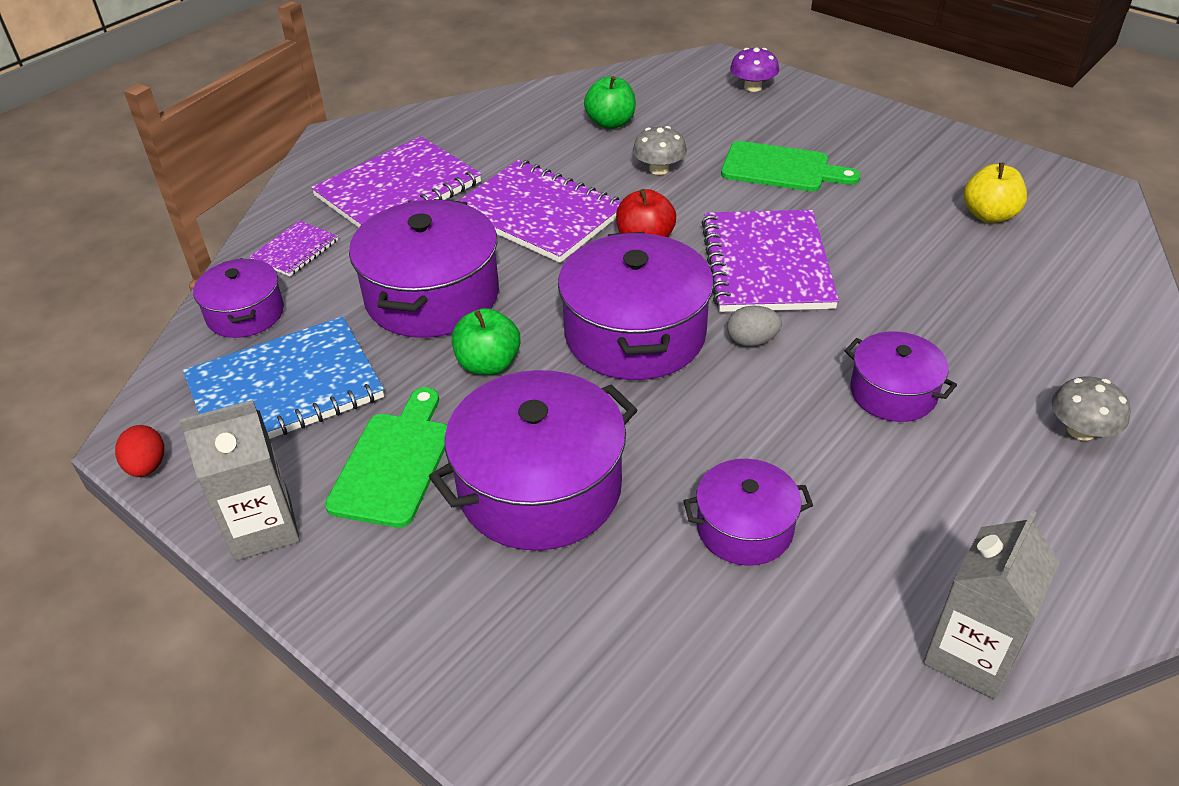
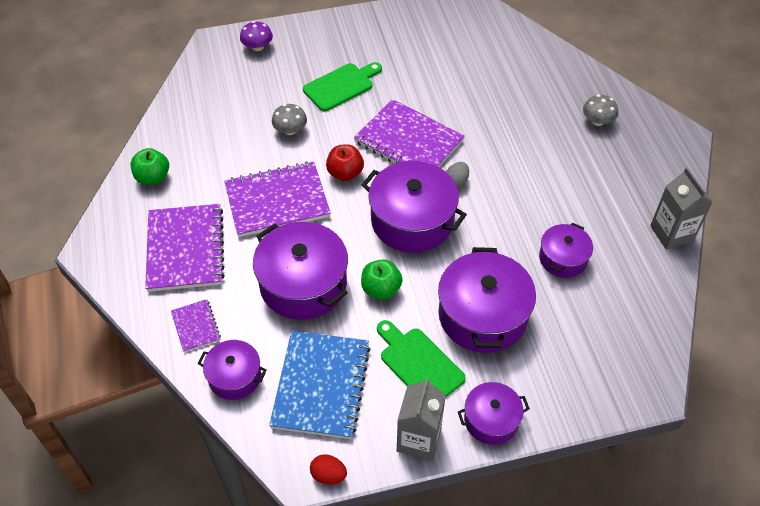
camera: 55 degrees left, 10 degrees up
(610, 123) = (224, 122): green apple -> green apple (153, 177)
(893, 393) = (529, 159): purple pot -> purple pot (491, 420)
(989, 215) = (451, 45): yellow apple -> none

